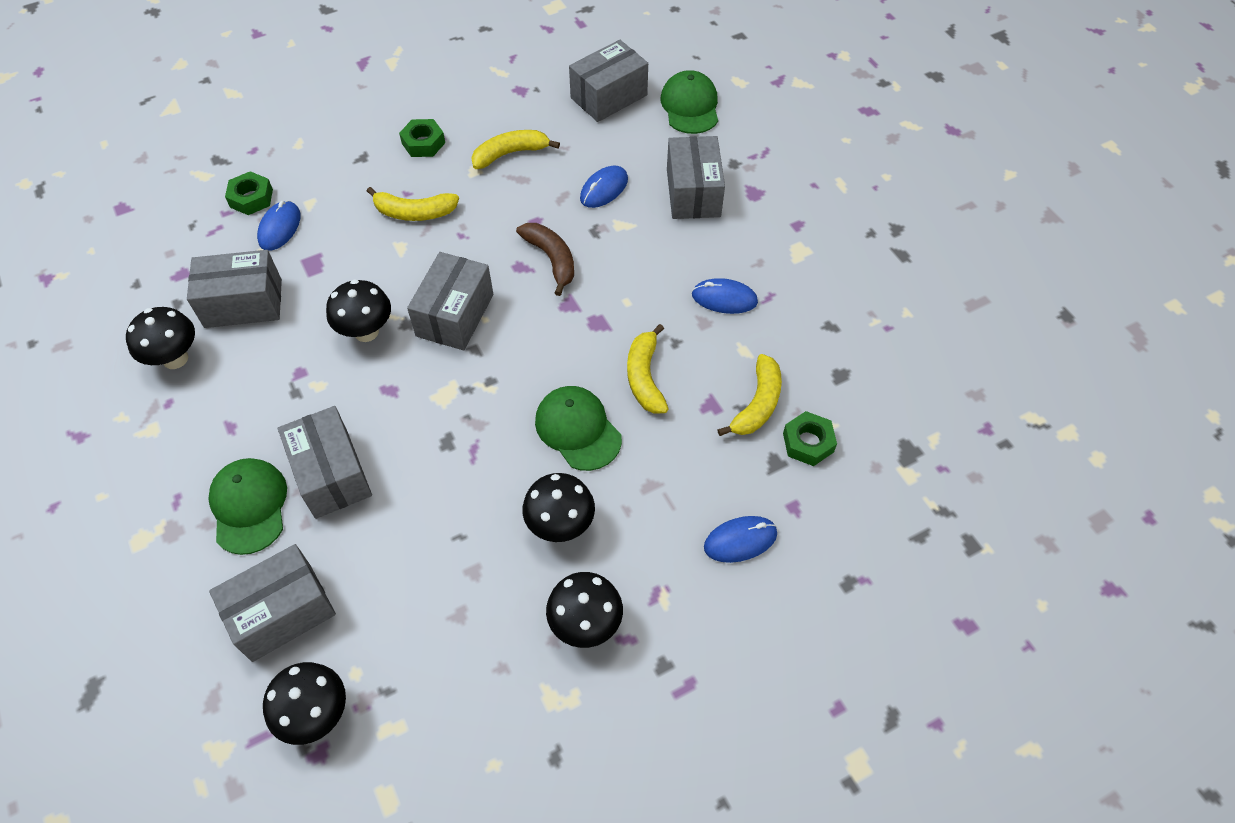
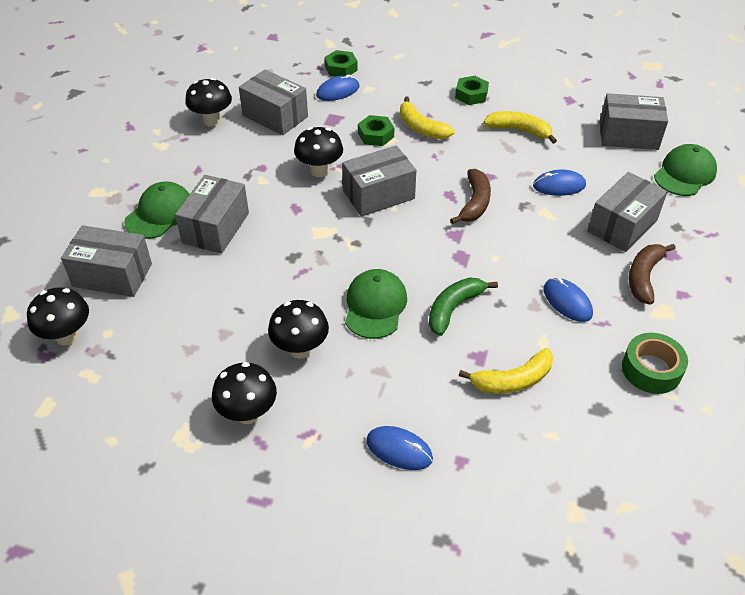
camera: 45 degrees right, 10 degrees down
(645, 377) = (454, 308): yellow banana -> green banana
(756, 230) = (644, 277): none -> brown banana
(808, 442) = (521, 431): green nut -> green nut (376, 135)
(840, 310) = (651, 369): none -> green tape

